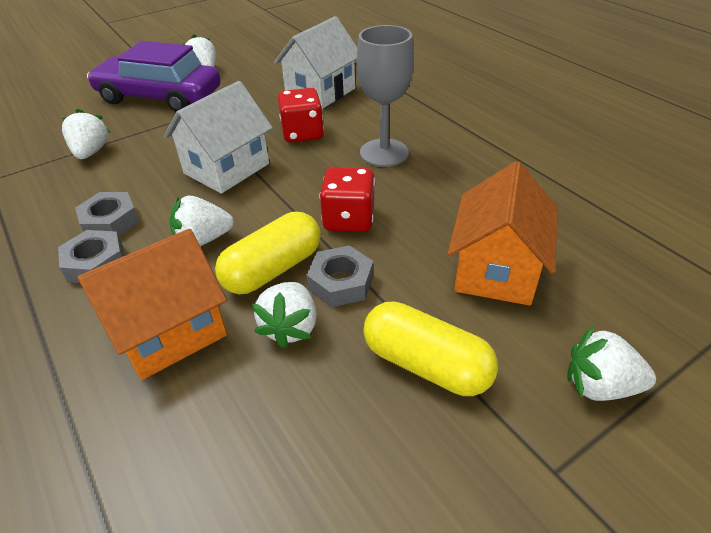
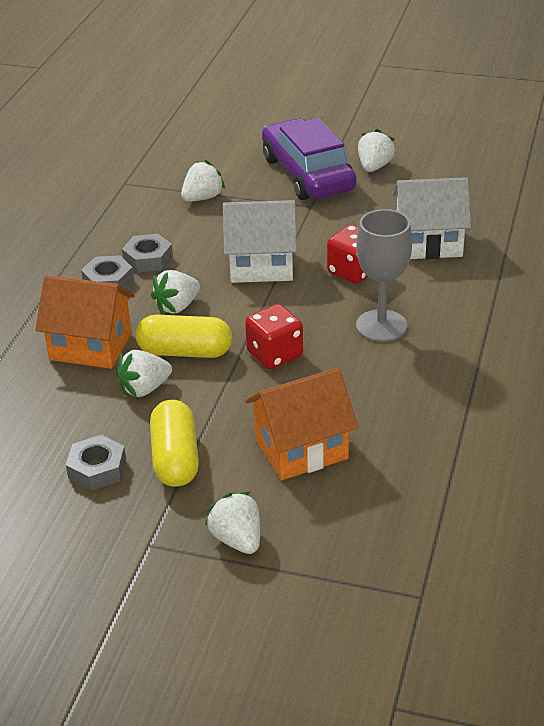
camera: 50 degrees right, 5 degrees down
(203, 240) = (177, 306): white strawberry -> white strawberry turned 75 degrees counterclockwise
(341, 282) = (206, 387): grey nut -> grey nut (97, 469)

